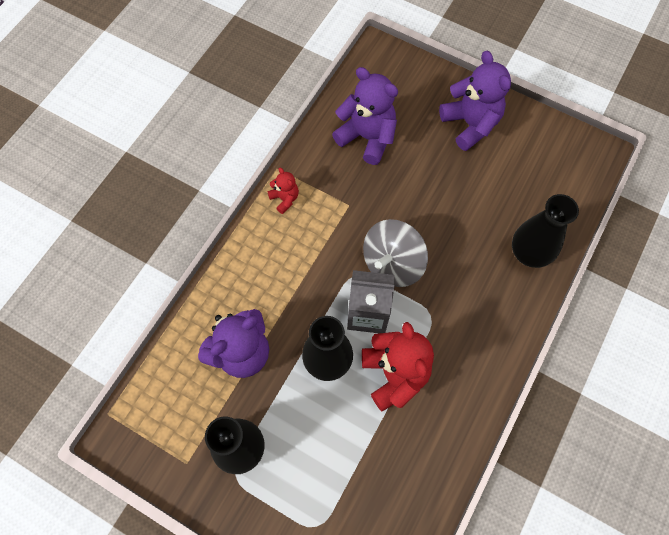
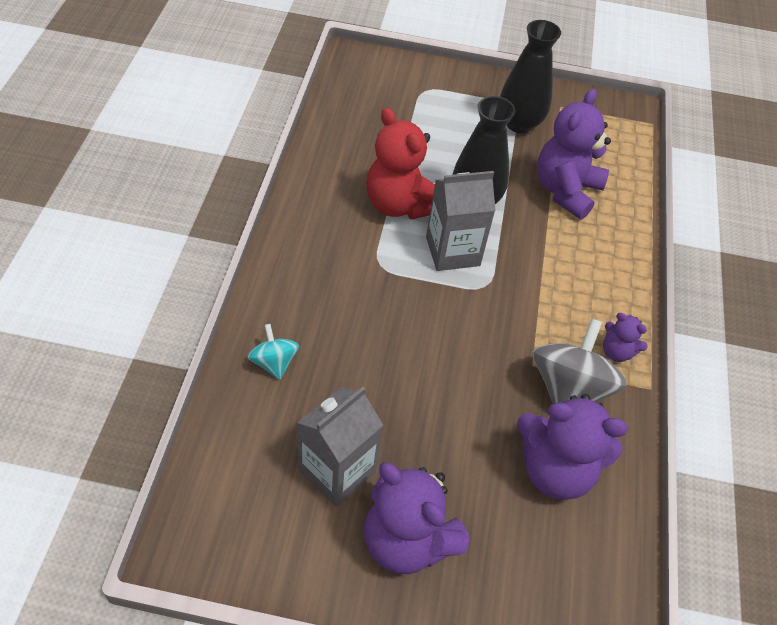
camera: 155 degrees right, 15 degrees down
(284, 199) = (616, 352): red teddy bear -> purple teddy bear
(392, 263) = (446, 309): grey spinning top -> grey spinning top (569, 389)
(502, 171) = (337, 471): none -> grey carton
(529, 253) = (274, 362): black vase -> turquoise spinning top

